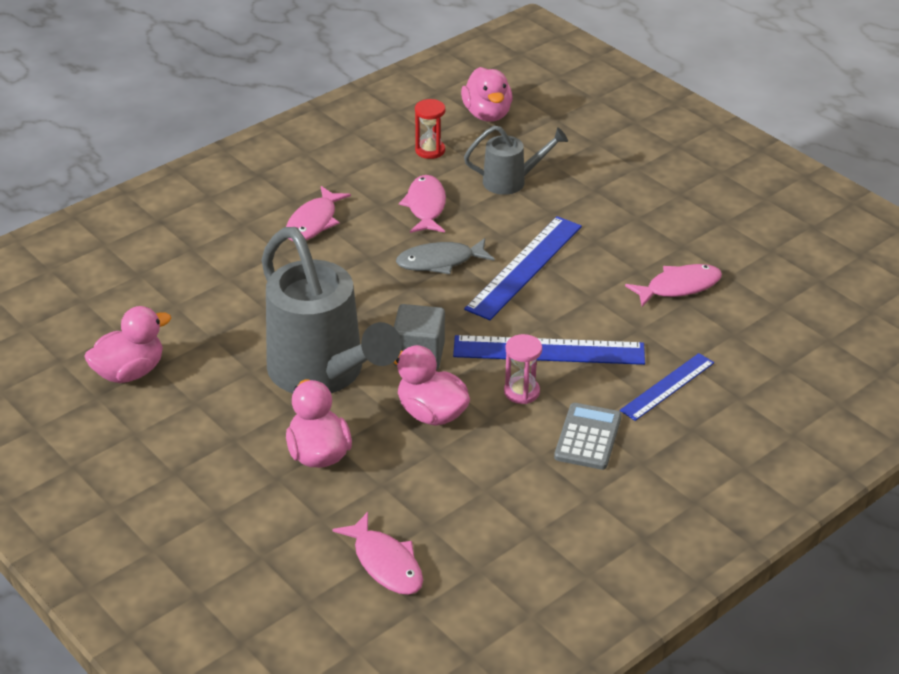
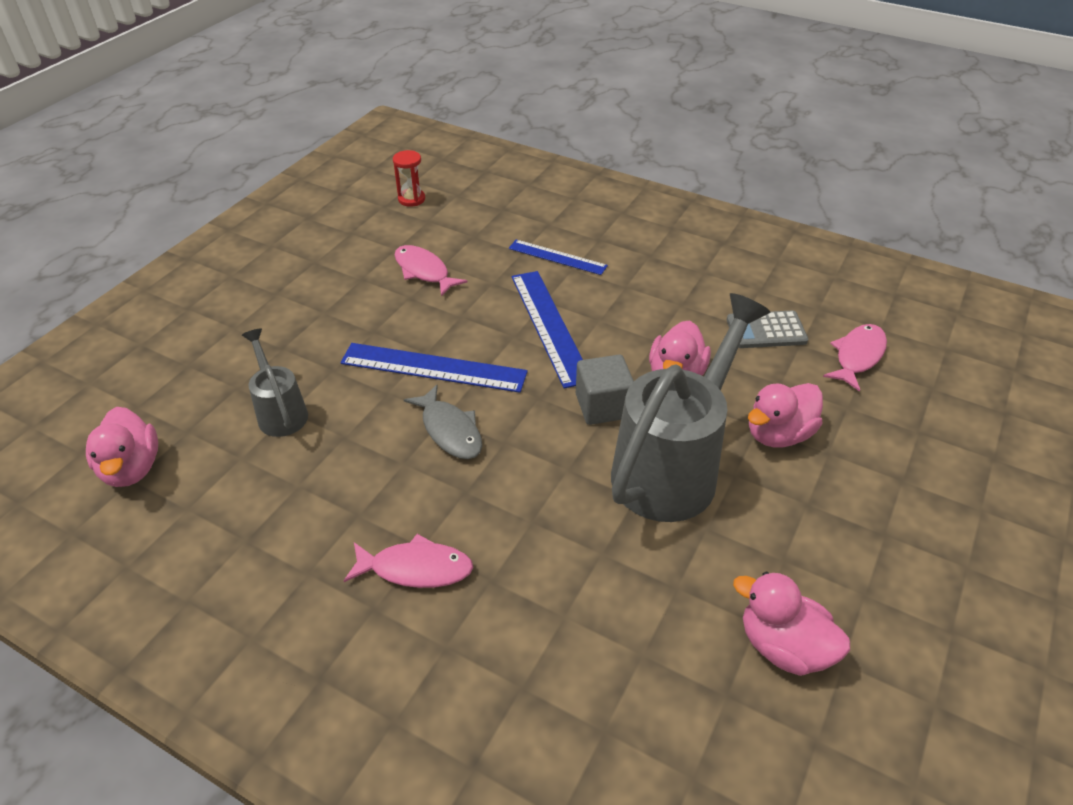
camera: 110 degrees left, 5 degrees up
(426, 206) = (349, 471): pink fish -> none
(430, 150) = (225, 501): red hourglass -> red hourglass (411, 199)
(487, 114) = (131, 468): pink duck -> pink duck turned 105 degrees clockwise
(521, 392) = (613, 330): pink hourglass -> none
(588, 437) = (642, 285): grey calculator -> grey calculator (766, 331)

